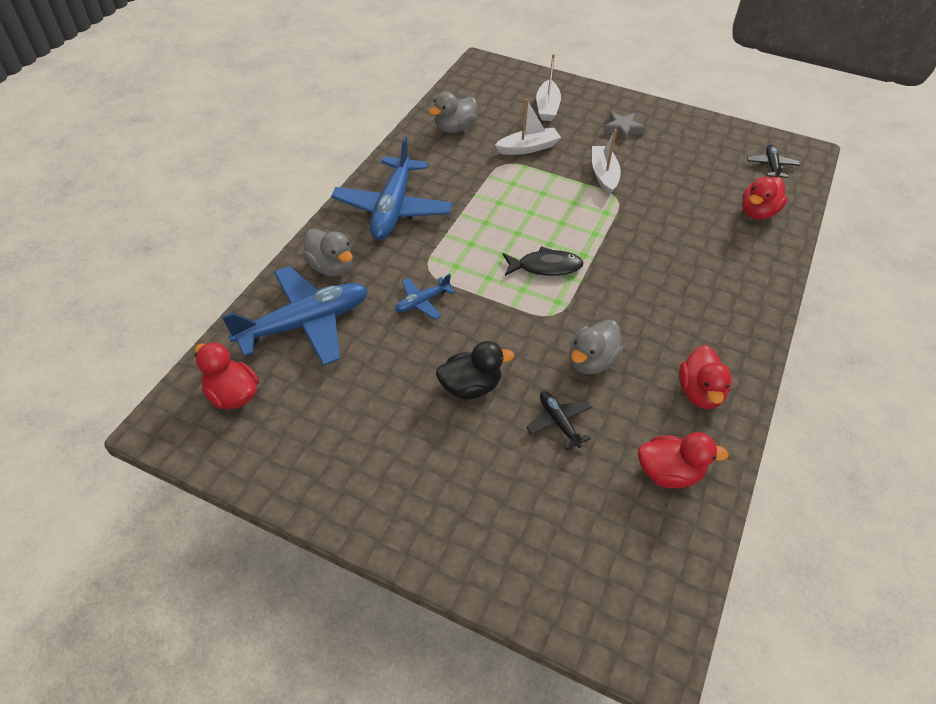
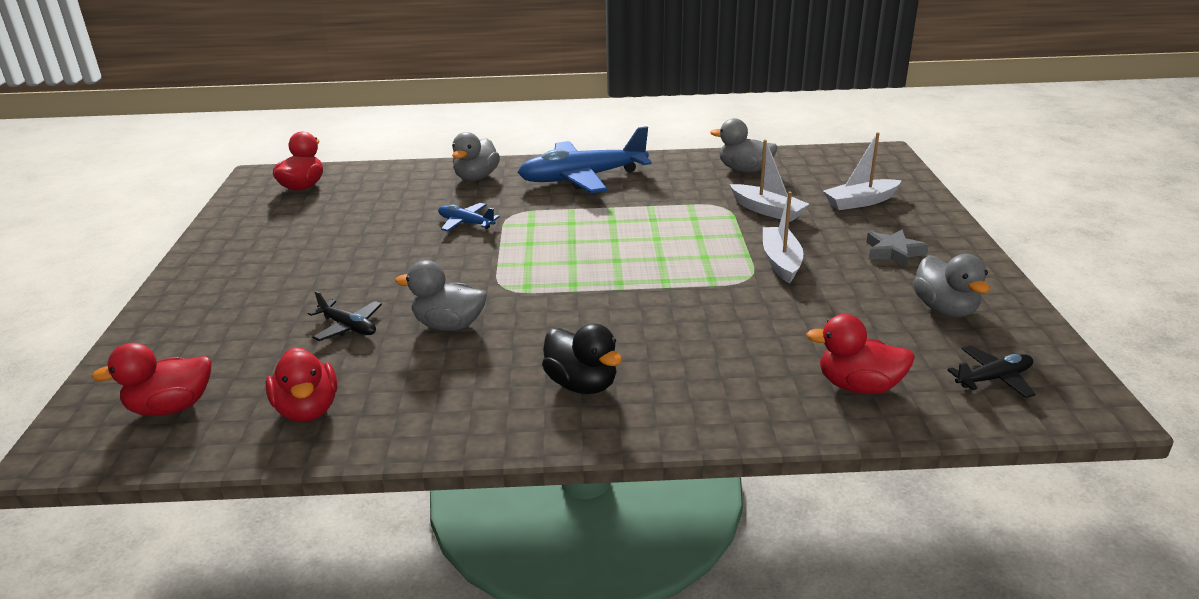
camera: 65 degrees right, 20 degrees down
(305, 323) = (399, 187): blue plane -> none
(470, 387) = (370, 272): black duck -> black duck (582, 384)
(545, 267) = (576, 267): black fish -> none
(558, 422) = (348, 327): black plane -> black plane turned 90 degrees clockwise
(604, 175) = (781, 261): white boat -> white boat turned 60 degrees counterclockwise
(698, 145) = (945, 309): none -> grey duck
(700, 392) = (448, 406): red duck -> red duck (171, 407)

